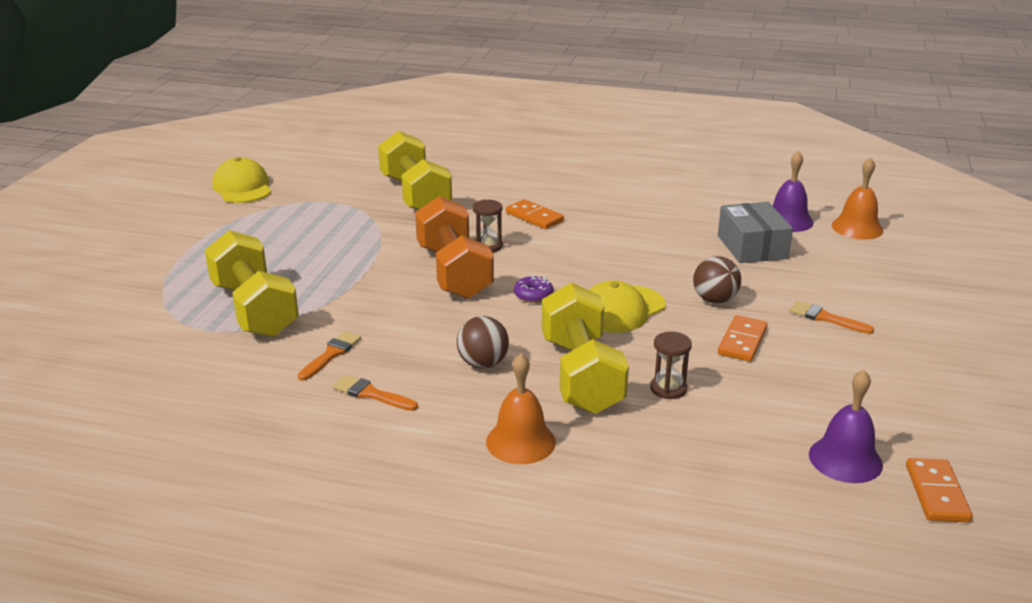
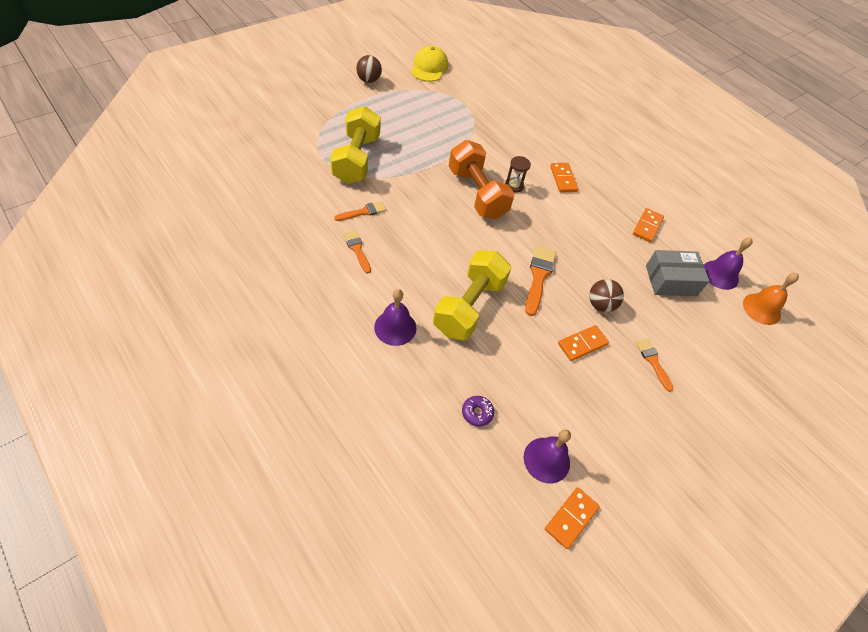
camera: 30 degrees right, 25 degrees up
(415, 195) = (513, 124): yellow dumbbell -> none
(454, 272) = (477, 193): orange dumbbell -> orange dumbbell turned 45 degrees counterclockwise
(483, 363) = (428, 266): brown ball -> brown ball (368, 80)
(520, 441) = (395, 327): orange bell -> purple bell
(533, 295) = (501, 236): purple donut -> purple donut (477, 413)
(621, 309) = (538, 277): yellow cap -> orange brush
(668, 388) = (504, 347): brown hourglass -> none
(671, 216) = (647, 226): none -> orange domino
(752, 247) = (671, 280): grey box -> grey box turned 60 degrees clockwise

